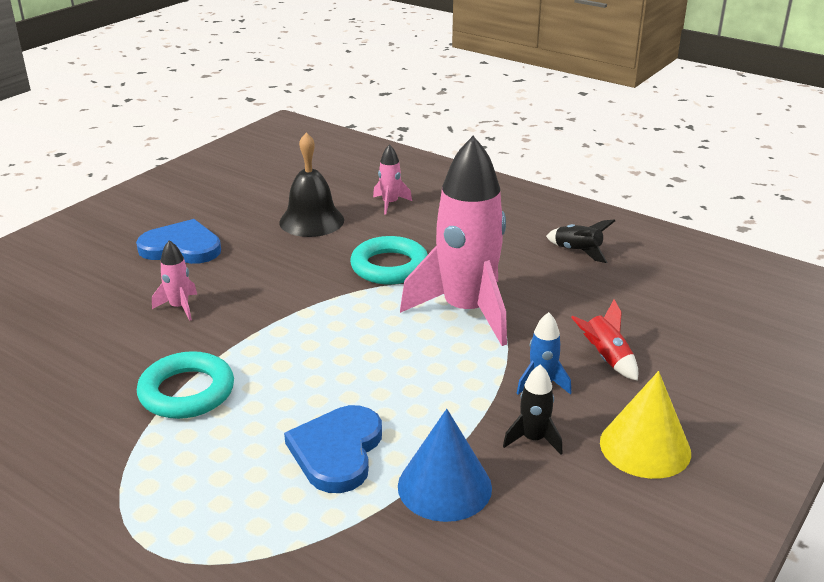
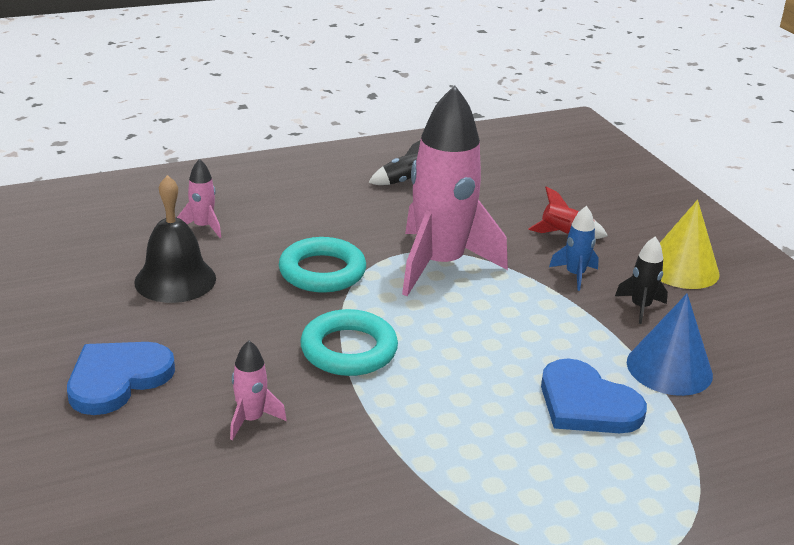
camera: 60 degrees left, 0 degrees up
(187, 392) = (421, 462): turquoise ring -> turquoise ring (349, 350)

